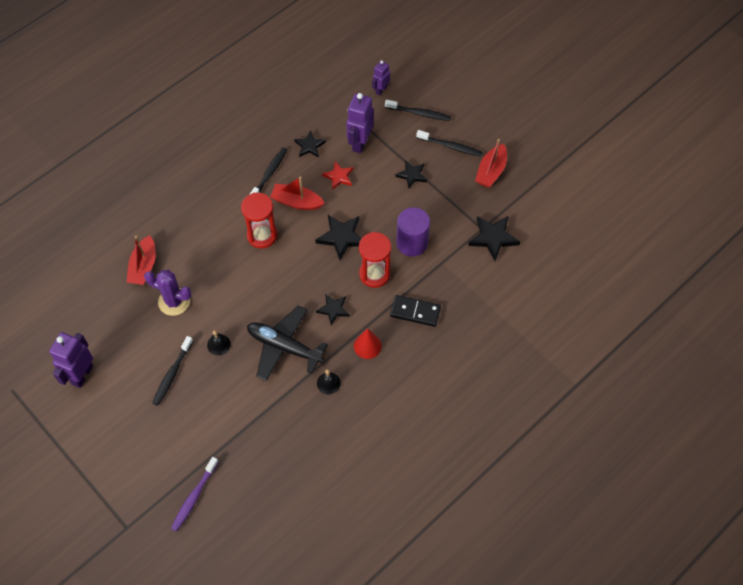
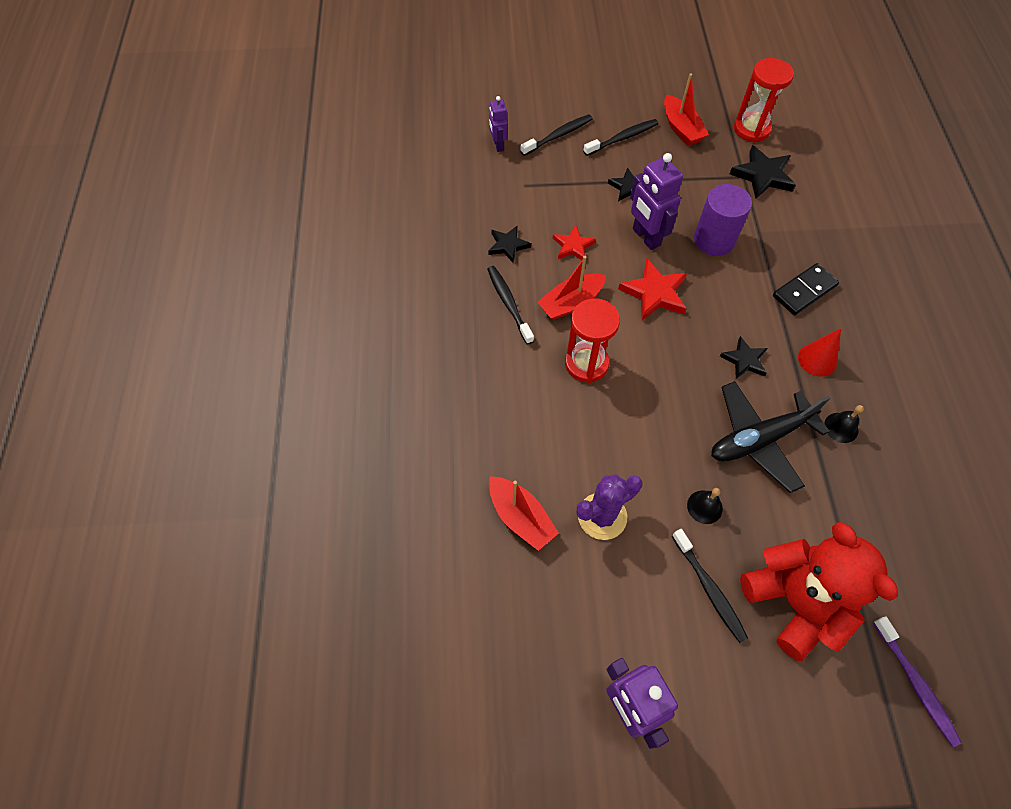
camera: 50 degrees left, 0 degrees up
(196, 417) = (794, 601): none -> red teddy bear
(341, 237) = (654, 293): black star -> red star
(360, 143) = (547, 202): purple robot -> purple robot (646, 237)
(374, 274) = (727, 295): red hourglass -> red hourglass (751, 129)

